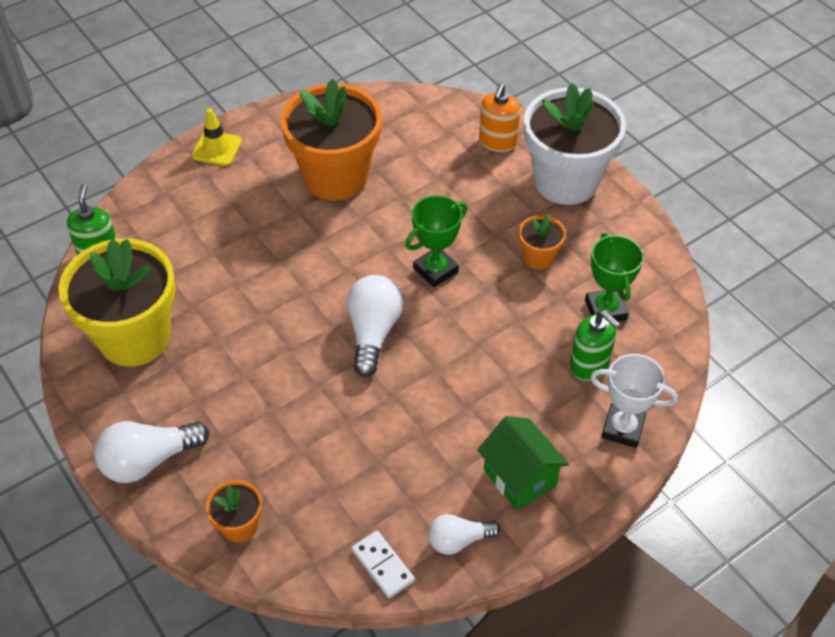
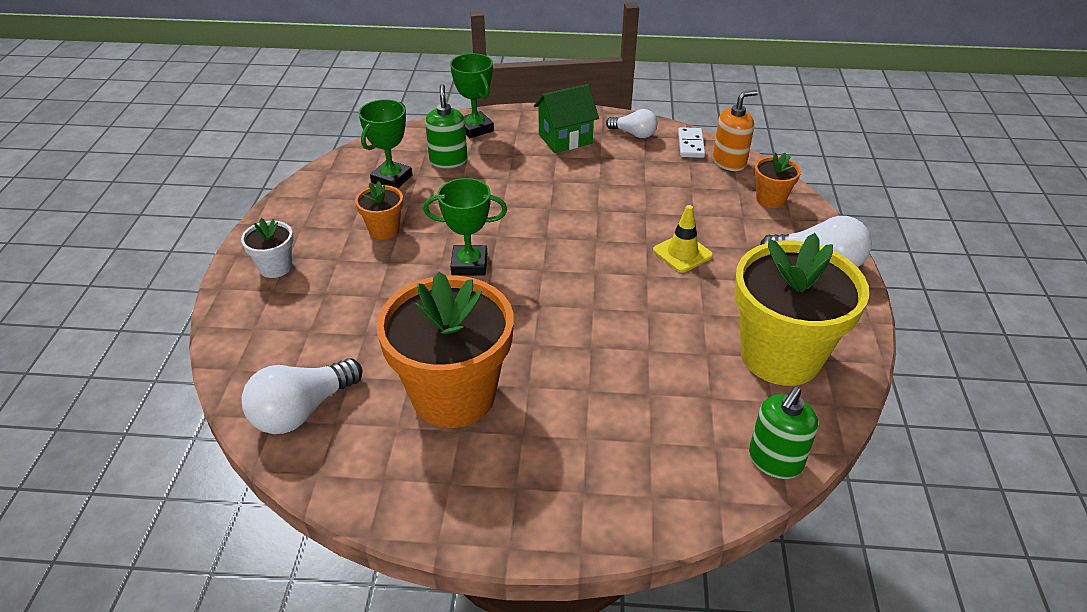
camera: 140 degrees left, 10 degrees down
(216, 148) = (543, 519): yellow traffic cone -> yellow traffic cone (682, 253)
(373, 332) = (568, 251): white light bulb -> white light bulb (302, 411)
(498, 142) = (269, 333): orange soap dispenser -> orange soap dispenser (729, 162)
(519, 477) = (565, 139): green house -> green house turned 60 degrees clockwise
(566, 181) = (275, 267): white flower pot -> white flower pot, size x0.45
(623, 428) = (475, 128): white trophy -> green trophy

